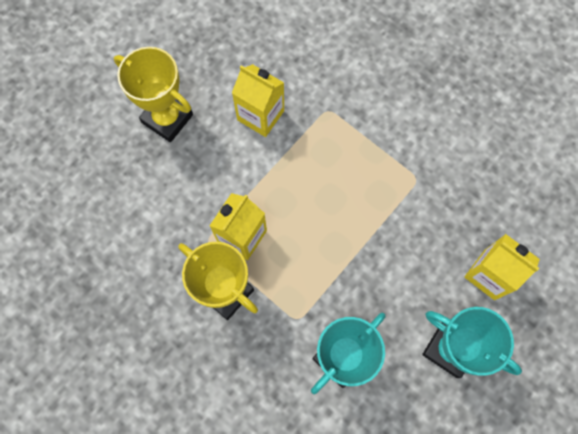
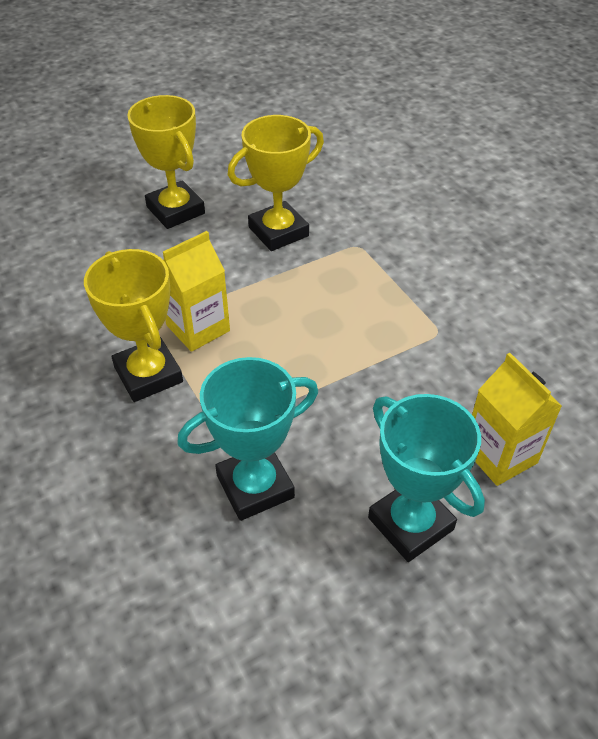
camera: 20 degrees right, 25 degrees down
(260, 115) = (278, 231): yellow carton -> yellow trophy

